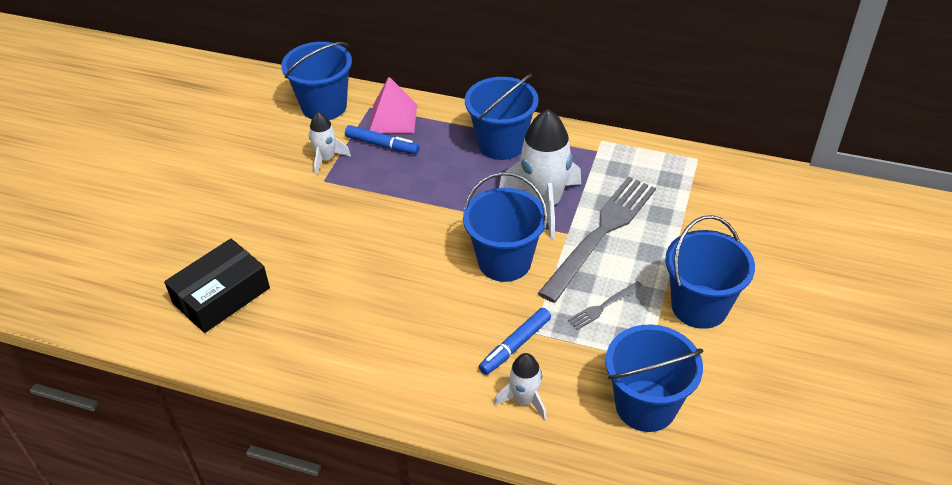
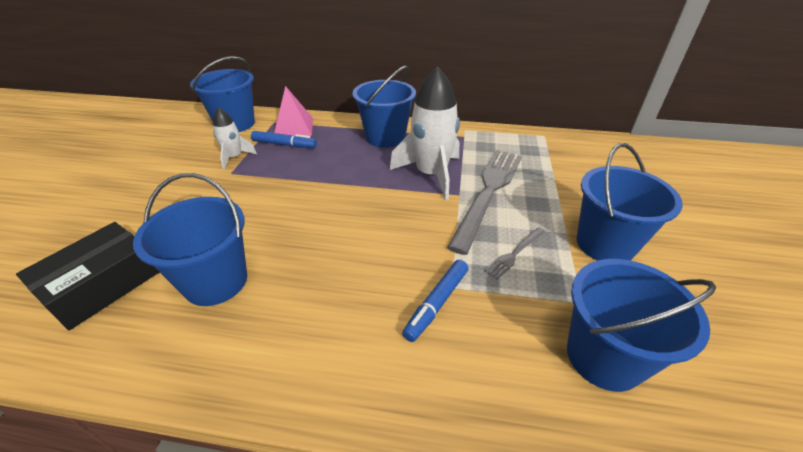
camera: 10 degrees left, 5 degrees down
(504, 261) = (407, 222): blue bucket -> blue bucket (216, 281)
(524, 400) = (463, 368): white rocket -> none

